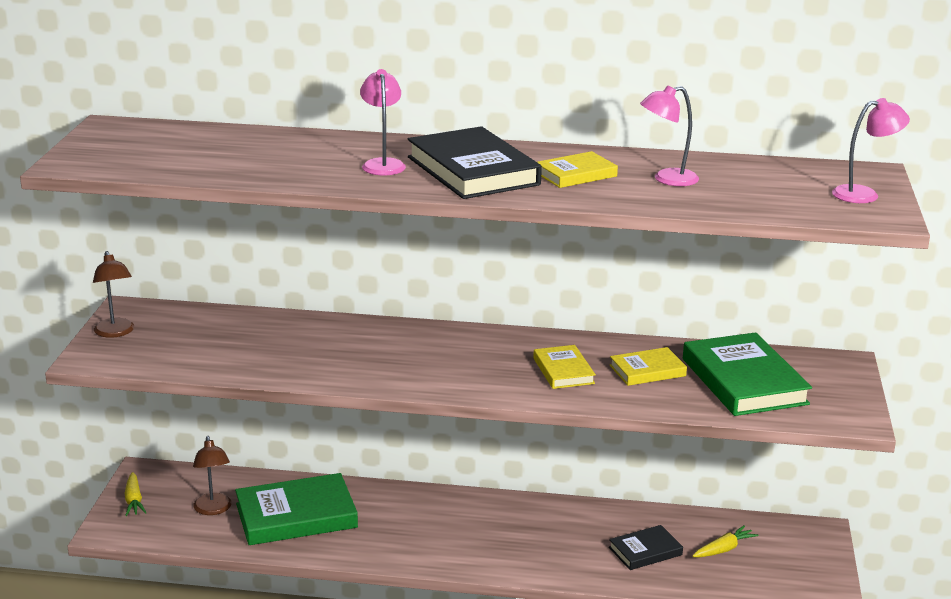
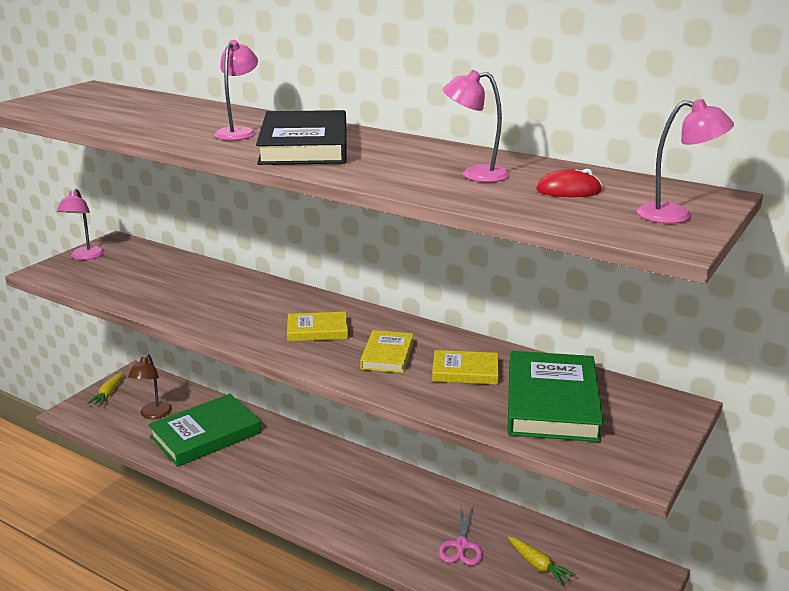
camera: 25 degrees right, 0 degrees up
(115, 332) = (85, 256): brown lamp -> pink lamp
(296, 516) = (206, 435): green book -> green book turned 45 degrees counterclockwise
(575, 174) = (392, 159): yellow book -> yellow book (317, 330)
(645, 551) = (461, 546): black book -> pink scissors
(724, 549) = (538, 565): yellow carrot -> yellow carrot turned 60 degrees clockwise
(761, 184) = (568, 191): none -> red mouse

